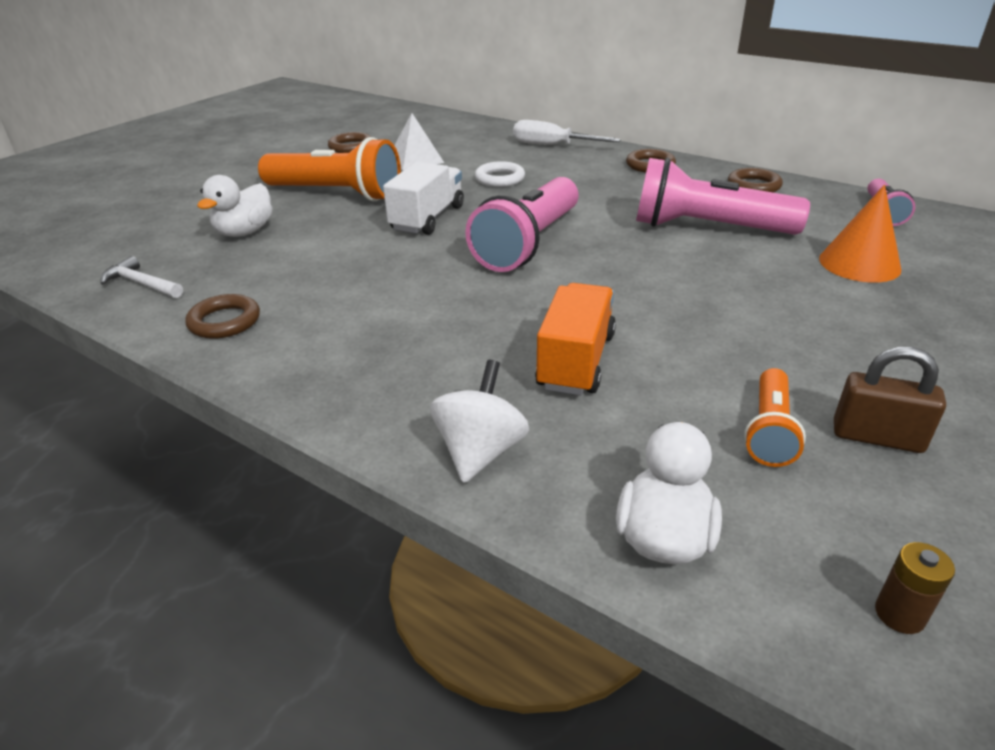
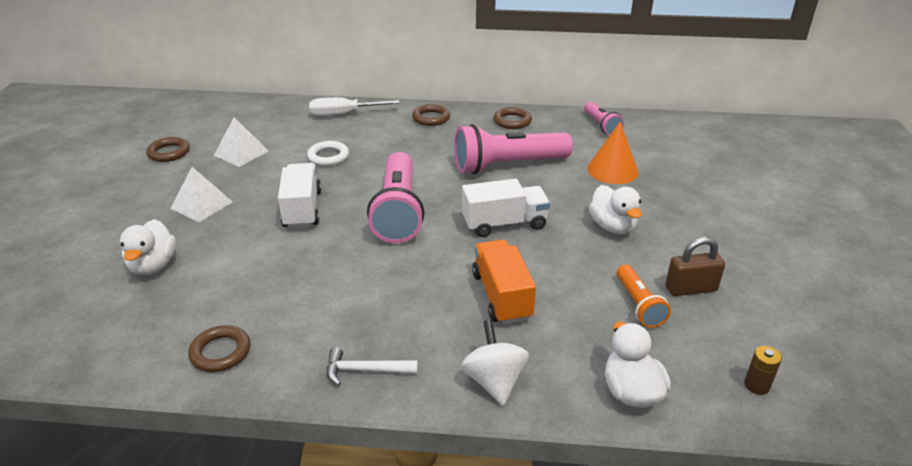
camera: 30 degrees left, 0 degrees up
(142, 284) = (107, 343): white hammer -> white hammer (366, 370)
(336, 194) = (201, 205): orange flashlight -> white pyramid
(649, 286) = (504, 224): none -> white truck
(805, 327) = (612, 227): none -> white duck

